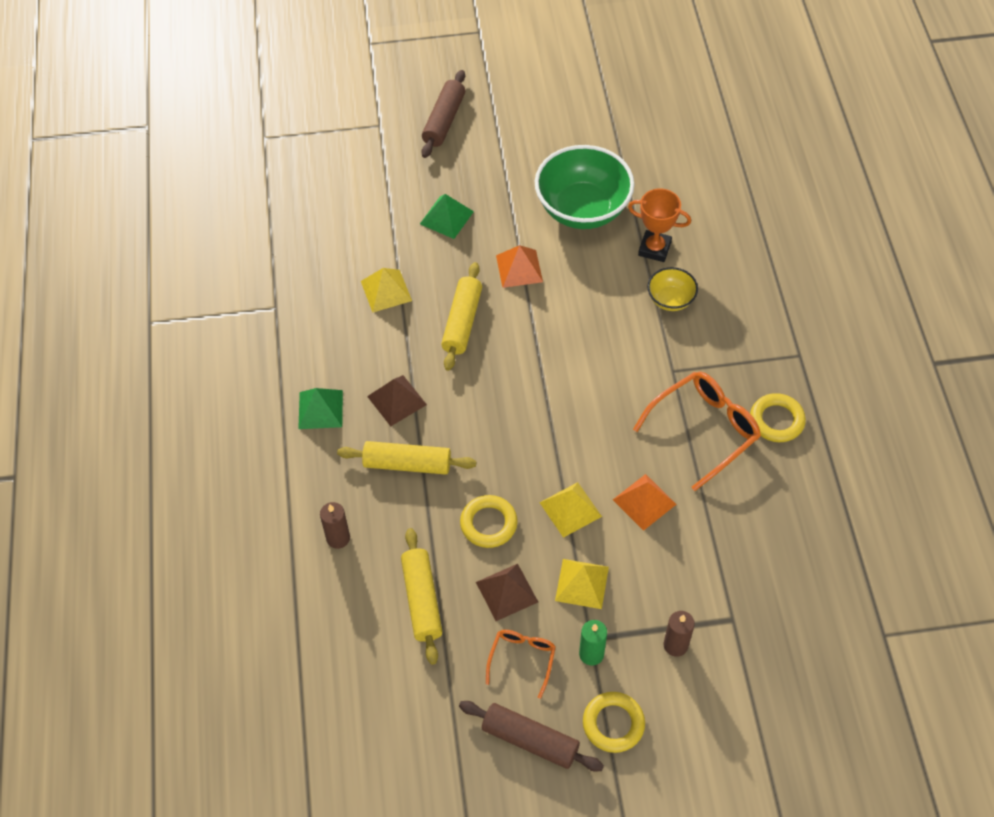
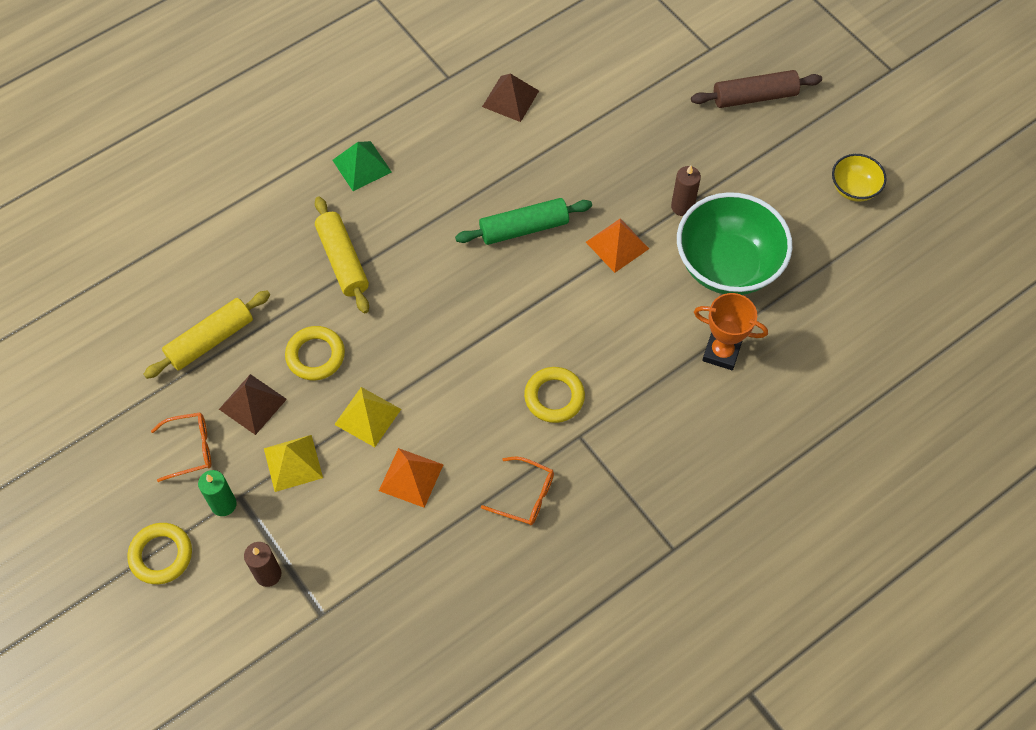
camera: 60 degrees right, 5 degrees up
(338, 538) = (239, 245): brown candle -> brown candle (682, 206)
(386, 290) = (520, 150): yellow pyramid -> none
(397, 400) = (405, 219): brown pyramid -> brown pyramid (510, 98)
(446, 217) = (637, 156): green pyramid -> none
(462, 322) = (524, 228): yellow rolling pin -> green rolling pin
(530, 740) = (114, 492): brown rolling pin -> none
(654, 249) = (721, 352): orange trophy -> orange trophy turned 60 degrees counterclockwise
(670, 300) = (666, 395): yellow bowl -> yellow bowl (854, 188)
(704, 430) = (525, 496): orange glasses -> orange glasses, size x0.57
(776, 420) = (577, 560): yellow ring -> yellow ring (554, 397)

